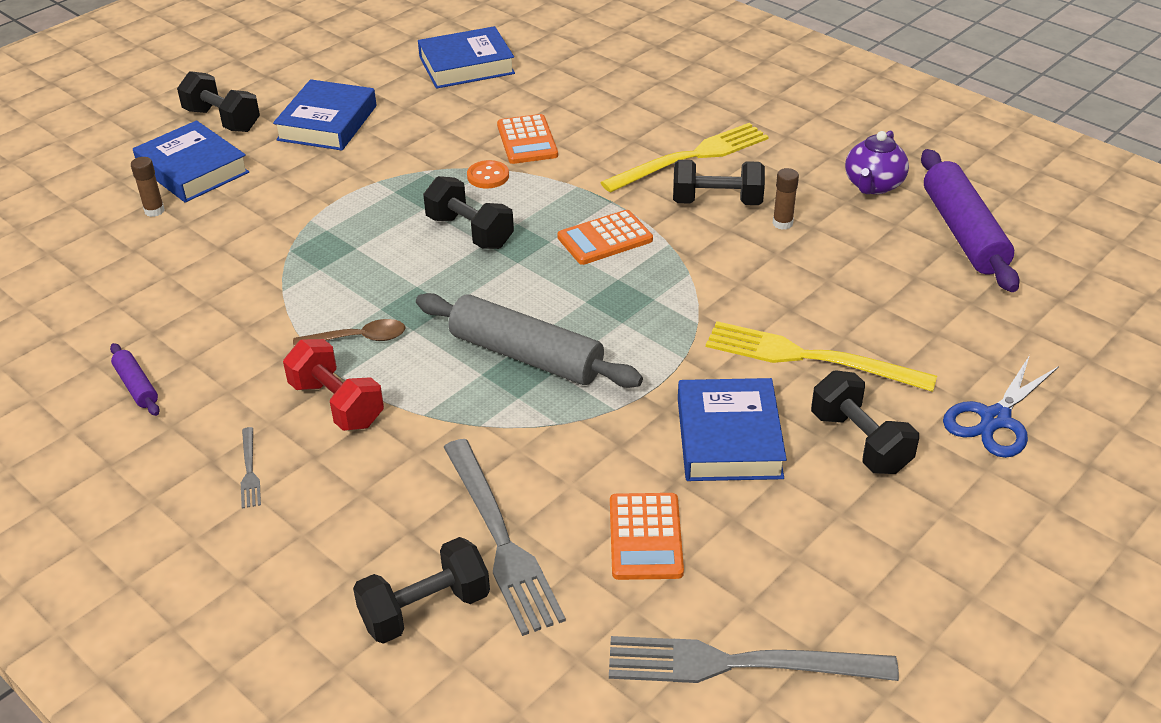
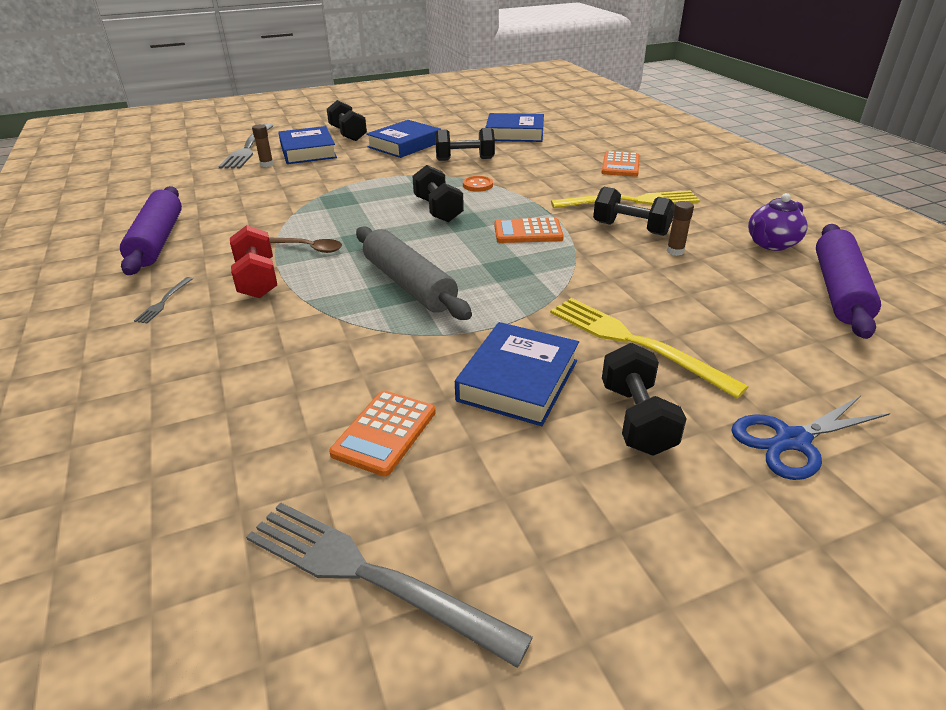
camera: 25 degrees right, 5 degrees down
(136, 386) = (158, 241): purple rolling pin -> purple rolling pin, size x2.13
(425, 609) = (170, 427): black dumbbell -> black dumbbell (465, 159)
(500, 539) = (273, 396): grey fork -> grey fork (248, 148)
(527, 140) = (520, 173): orange calculator -> orange calculator (620, 165)

